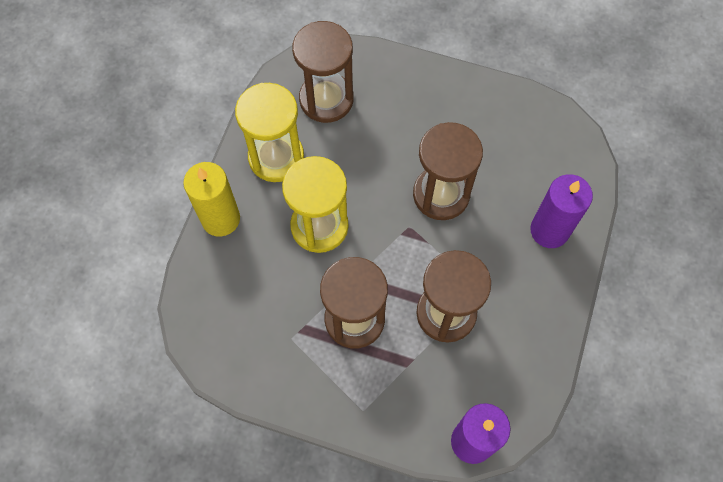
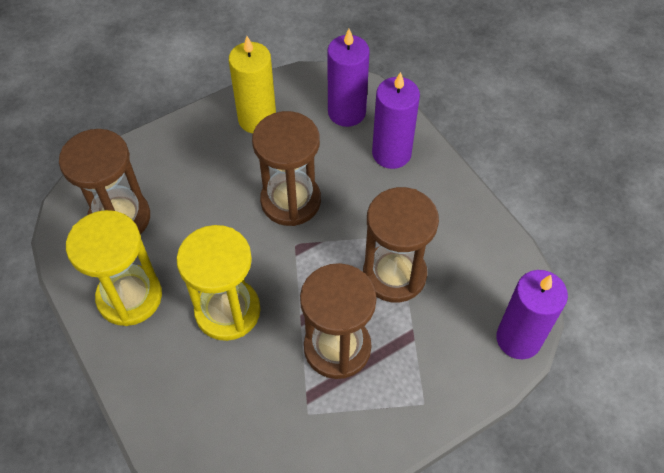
camera: 50 degrees left, 10 degrees down
(220, 219) = (138, 388): yellow candle -> yellow candle (257, 119)
(555, 169) = (346, 112): none -> purple candle

